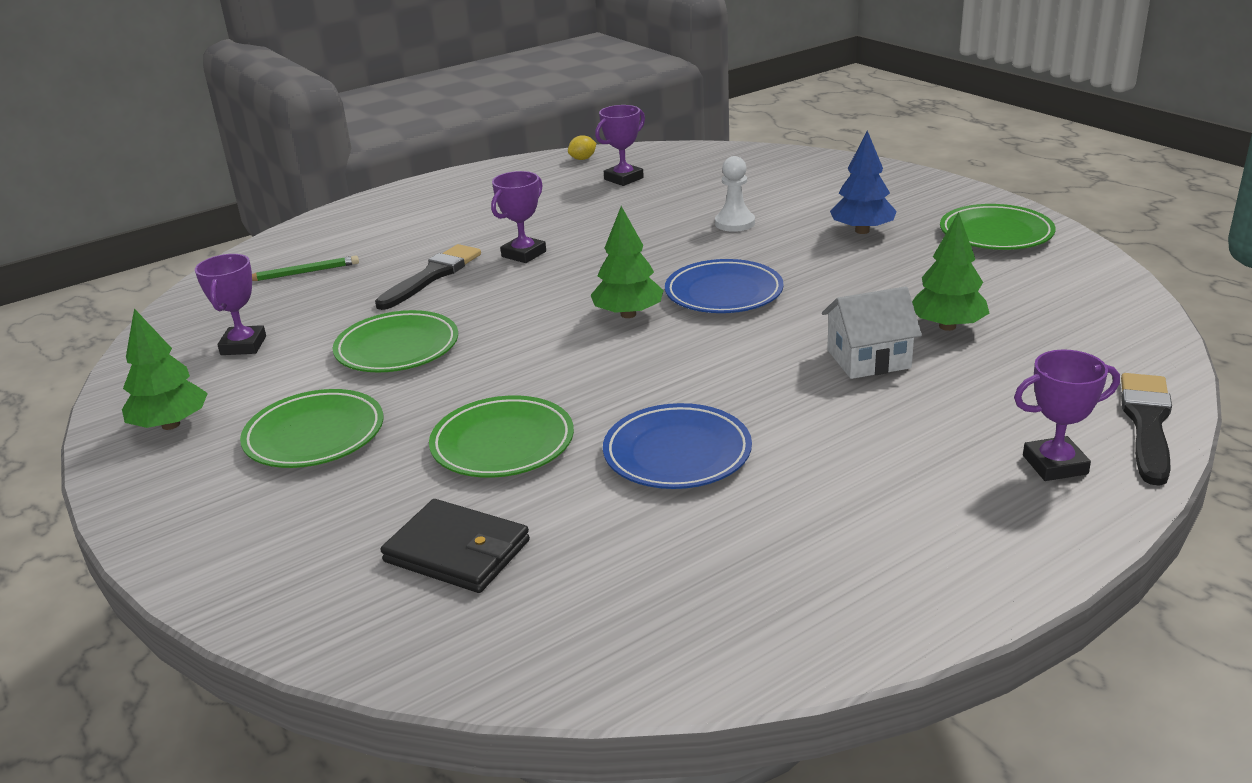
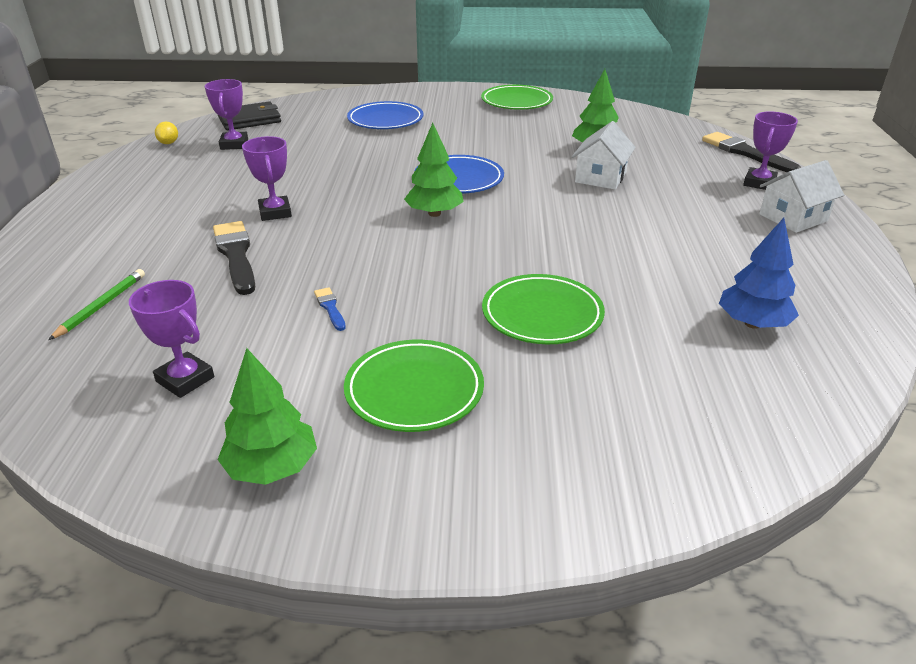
camera: 55 degrees left, 5 degrees up
(397, 348) = (330, 308): green plate -> blue brush
(457, 551) = (664, 379): black wallet -> black wallet (249, 119)
(677, 453) = (632, 263): blue plate -> blue plate (385, 120)
(735, 223) = (374, 143): white pawn -> none
(862, 231) = (453, 122): blue tree -> blue tree (752, 324)
(981, 522) = (793, 218): none -> white house

